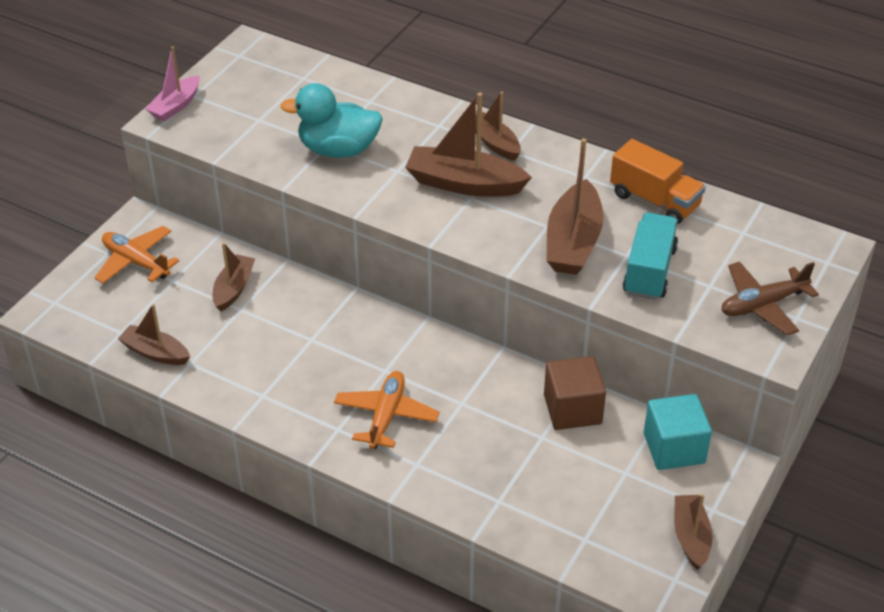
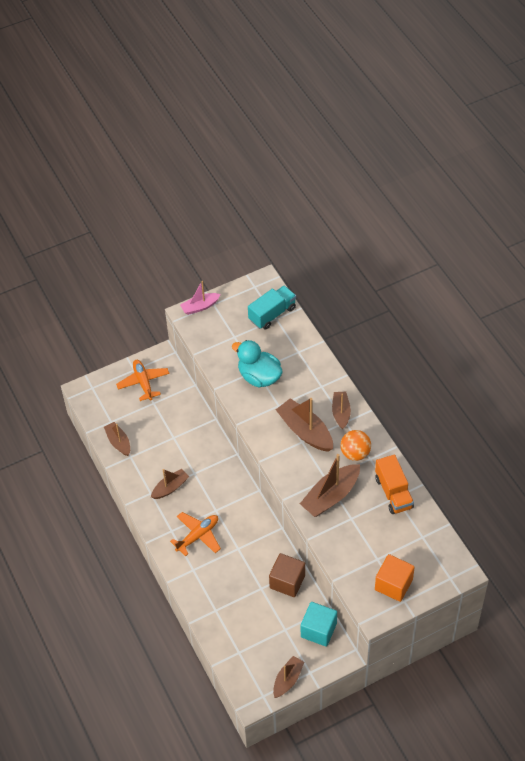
camera: 35 degrees right, 10 degrees up
(233, 289) = (178, 423): brown boat -> brown boat (170, 488)
(558, 179) = (355, 453): none -> orange ball
(649, 271) = (354, 534): turquoise truck -> turquoise truck (272, 314)
(762, 305) = (393, 584): brown plane -> orange cube

